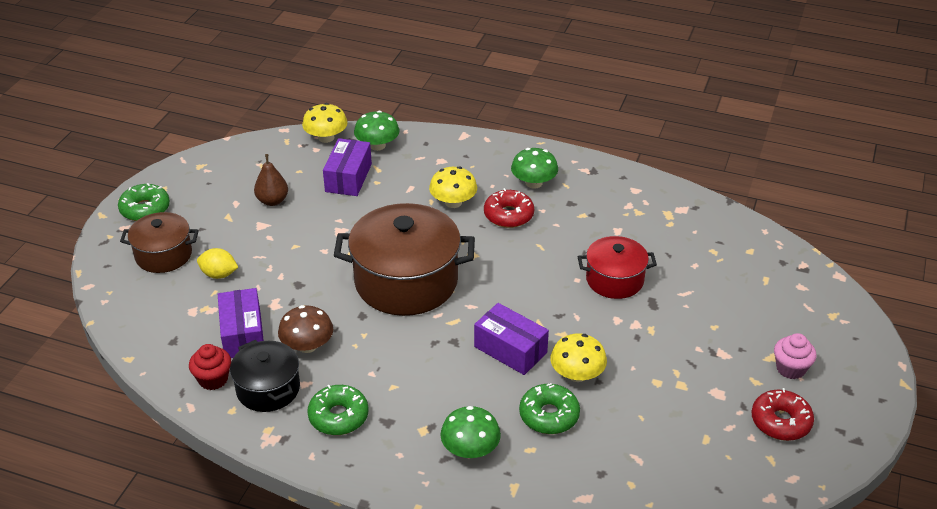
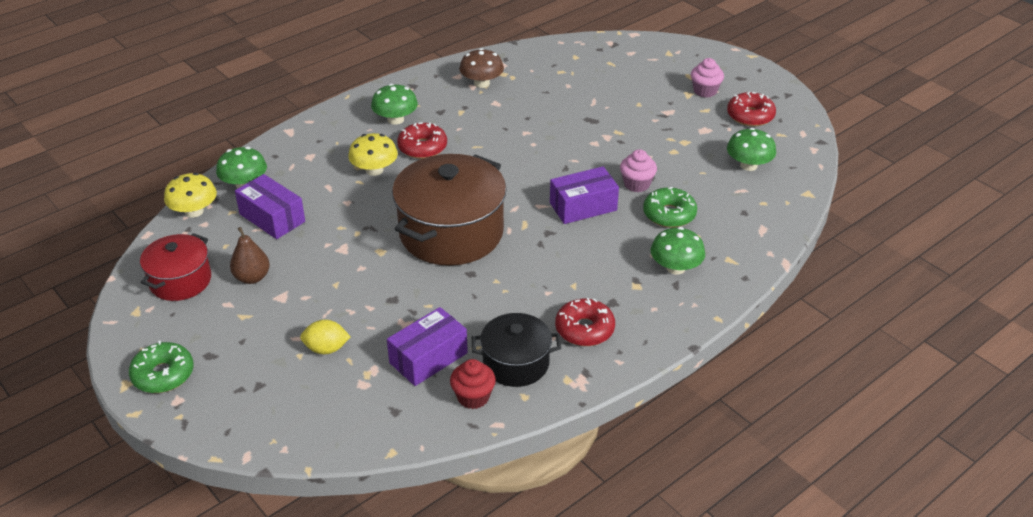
camera: 60 degrees left, 0 degrees up
(163, 255) = (255, 381): brown pot -> none
(219, 274) = (326, 349): yellow lemon -> yellow lemon turned 45 degrees clockwise
(243, 334) = (428, 358): purple box -> purple box turned 60 degrees counterclockwise
(307, 345) = (480, 320): brown mushroom -> brown mushroom (482, 83)
(338, 416) = (584, 329): green donut -> red donut
(577, 374) = (637, 184): yellow mushroom -> pink cupcake
(614, 280) = (550, 126): red pot -> red pot (180, 281)
(687, 450) = (748, 165): none -> green mushroom

